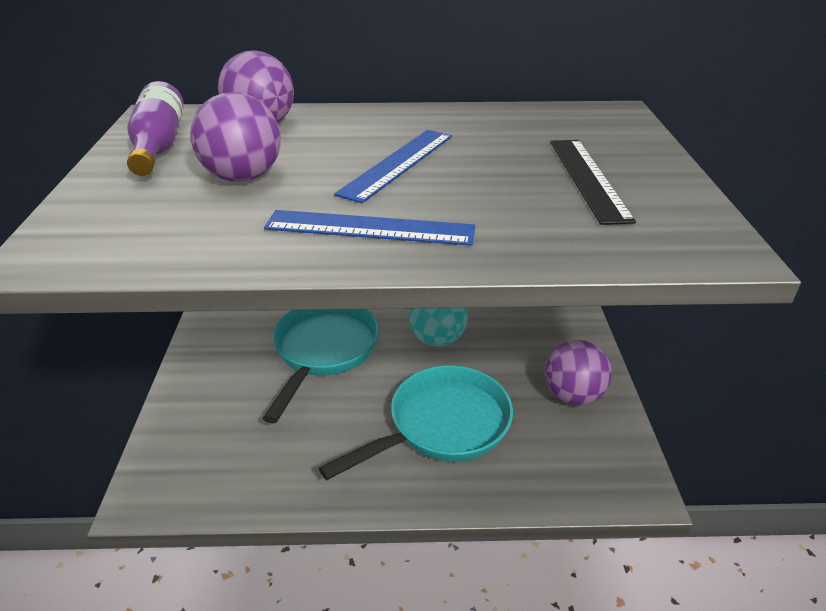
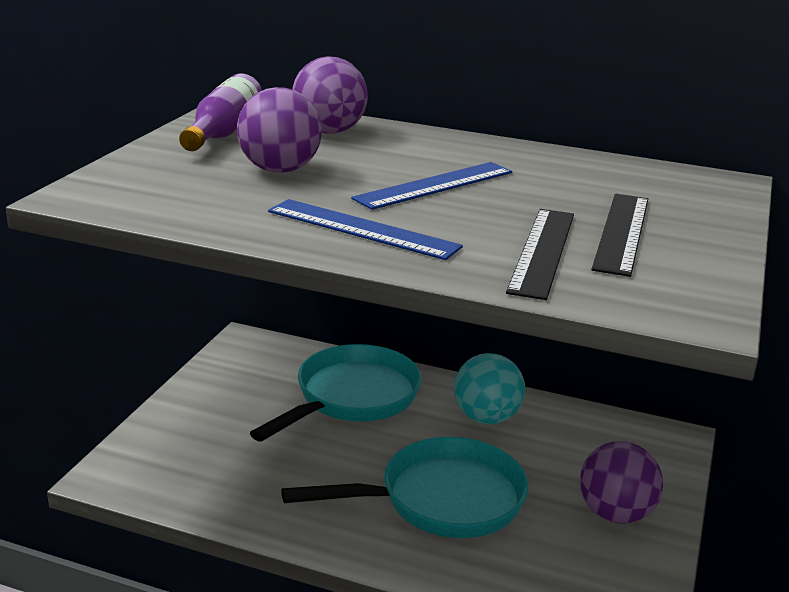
camera: 20 degrees right, 10 degrees down
(544, 214) = (542, 251): none -> black ruler

